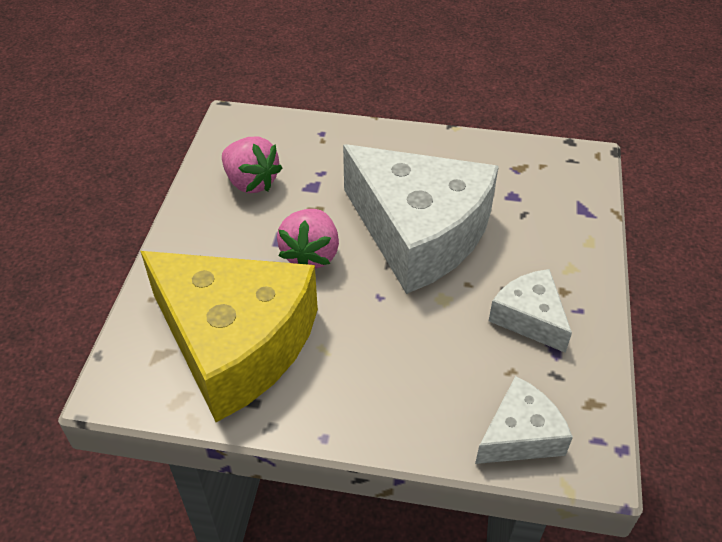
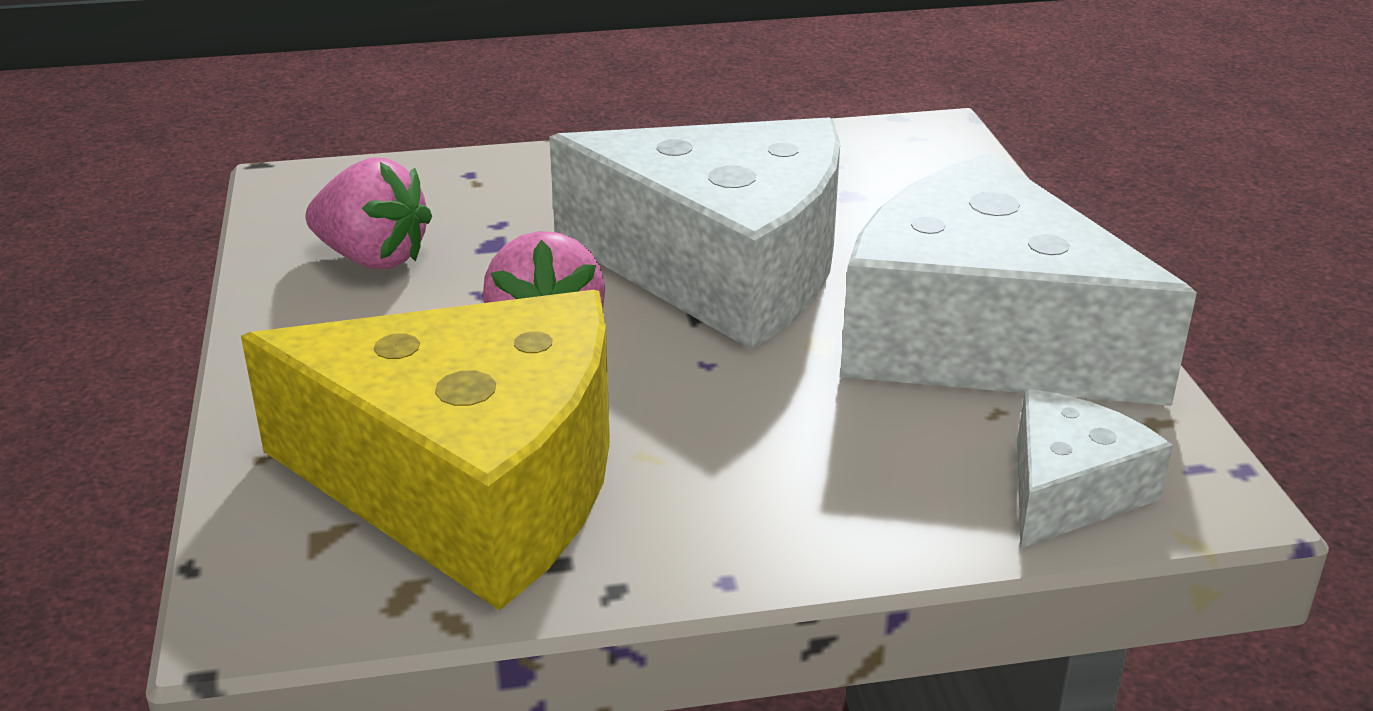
camera: 20 degrees left, 15 degrees down
(529, 317) = (980, 337): white cheese -> white cheese, size x2.11

